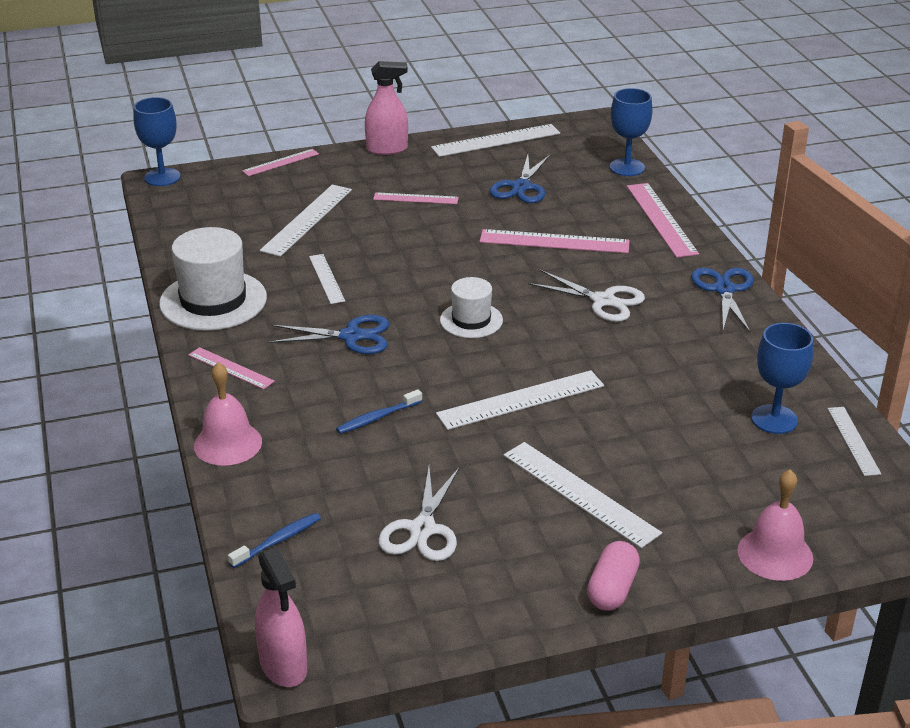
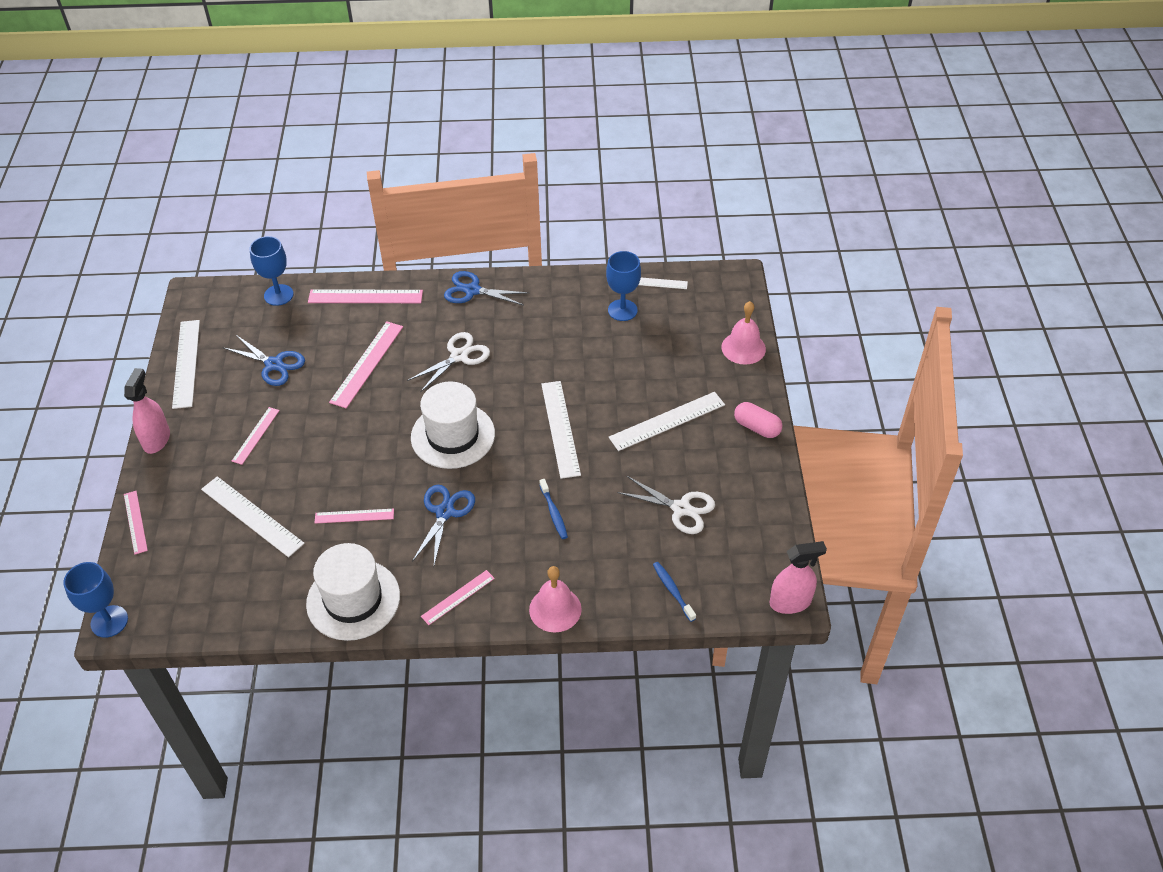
camera: 75 degrees left, 15 degrees up
(327, 278) = (354, 516): white ruler -> pink ruler
(471, 320) = (453, 435): white hat -> white hat, size x1.72

